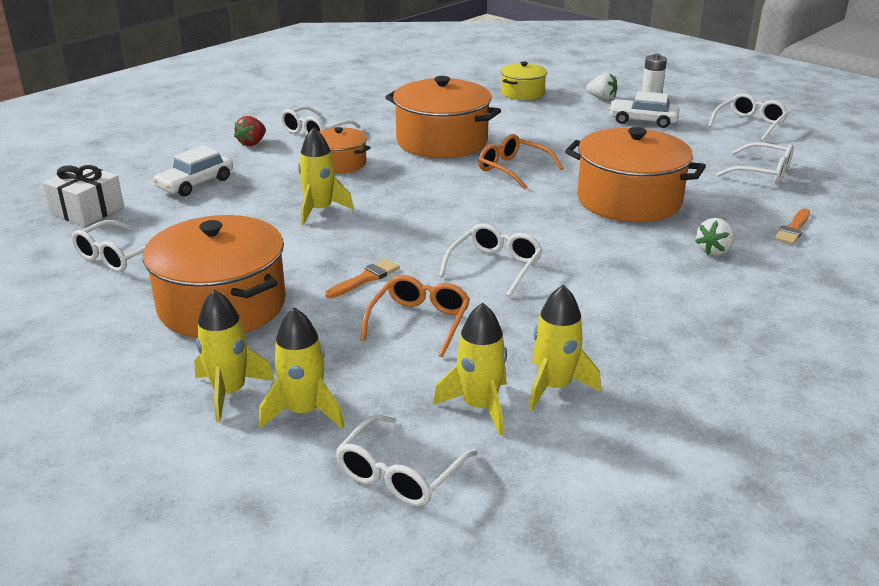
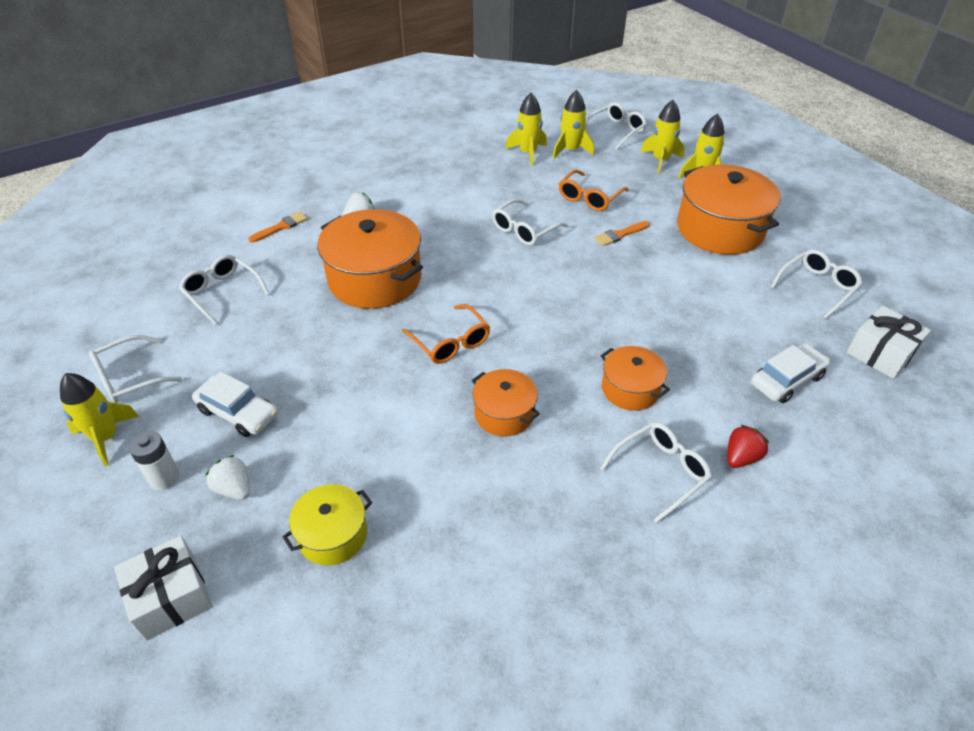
camera: 165 degrees left, 15 degrees up
(319, 210) = (653, 314): yellow rocket -> yellow rocket (106, 437)
(442, 141) = (504, 413): orange pot -> orange pot, size x0.54
(590, 72) = (171, 597): none -> white gift

